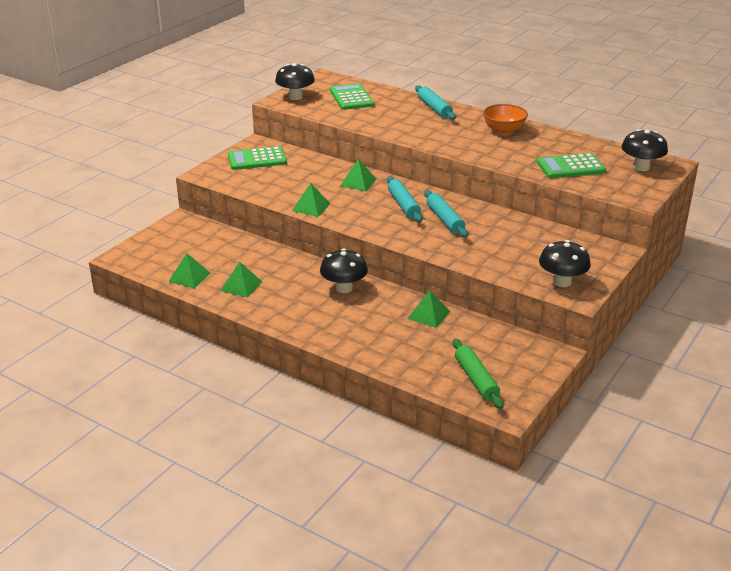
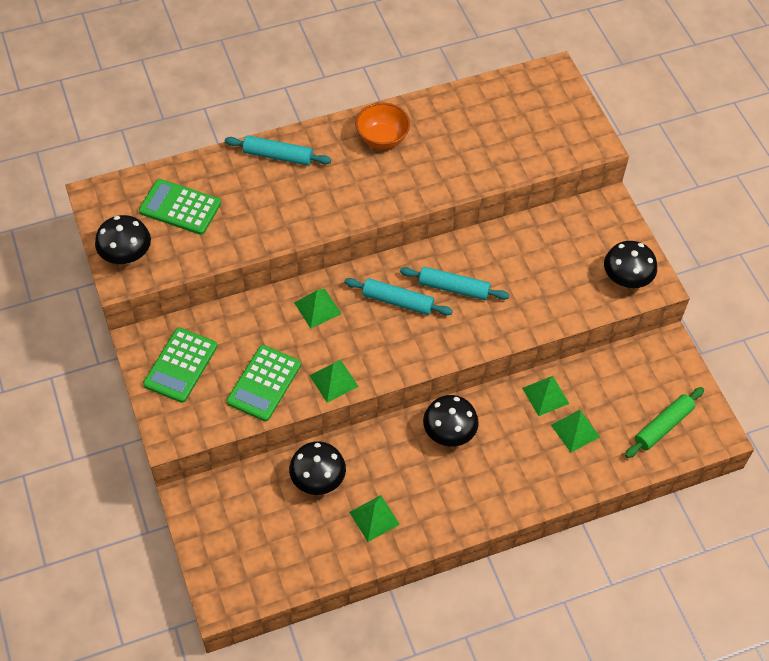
camera: 55 degrees left, 25 degrees up
(189, 277) = (318, 556): green pyramid -> green pyramid (575, 430)
(476, 379) = (663, 426): green rolling pin -> green rolling pin turned 60 degrees counterclockwise
(570, 167) = (499, 145): green calculator -> green calculator (264, 383)
(641, 167) = (543, 97): black mushroom -> black mushroom (318, 480)

